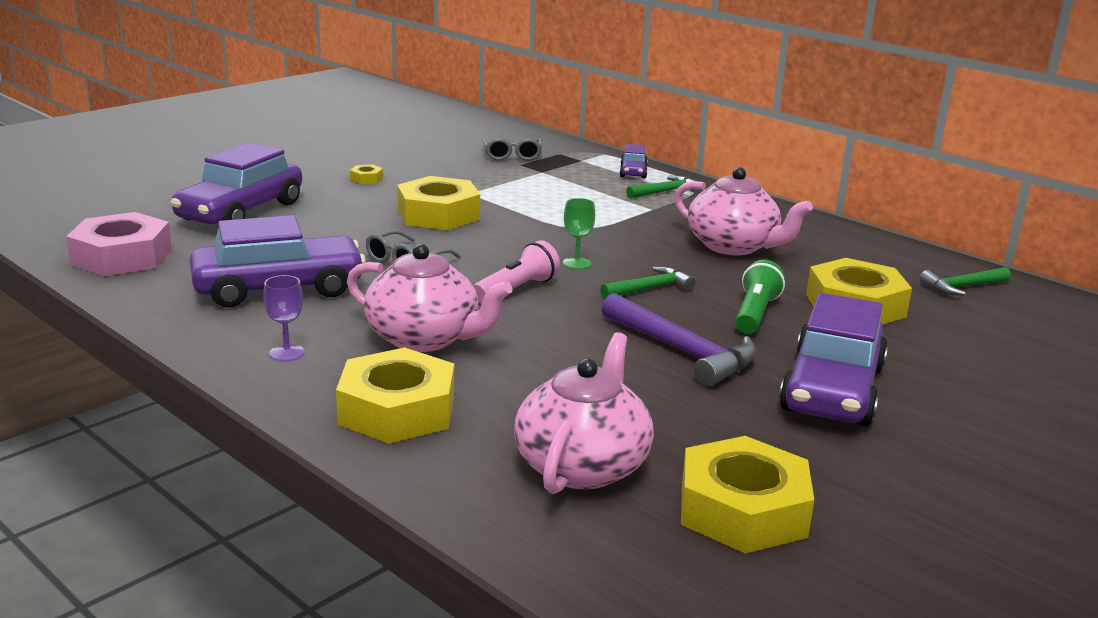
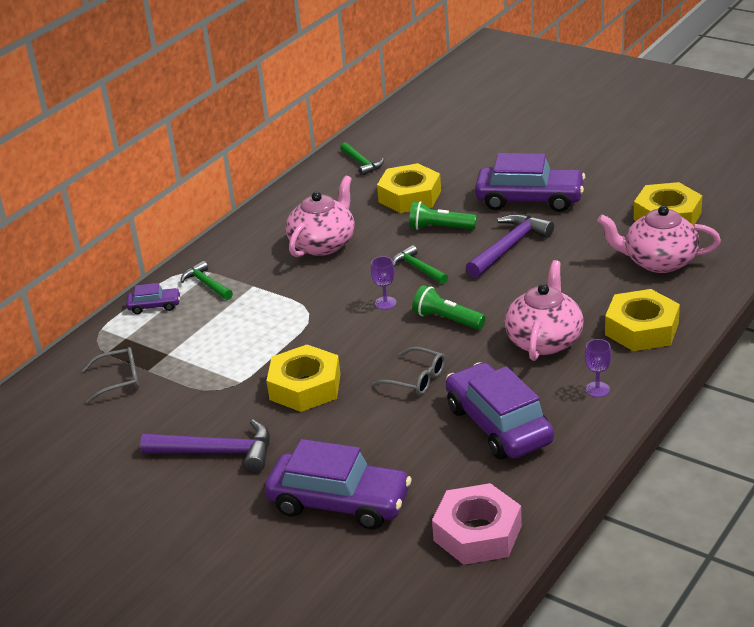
camera: 95 degrees left, 10 degrees up
(366, 178) = (217, 452): yellow nut -> purple hammer
(517, 290) = (447, 319): pink flashlight -> green flashlight
(577, 263) = (385, 303): green goblet -> purple goblet

